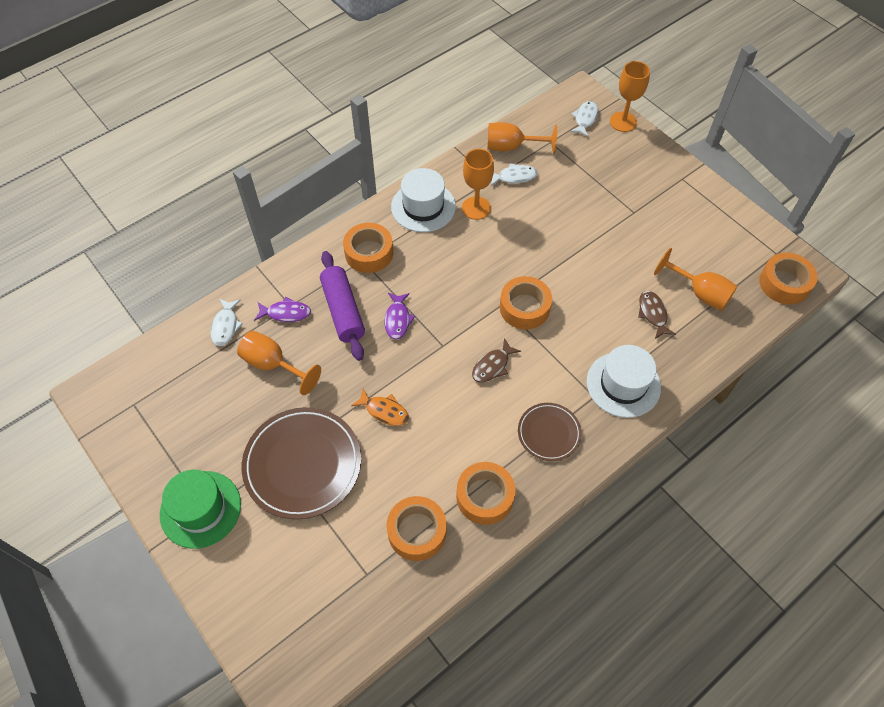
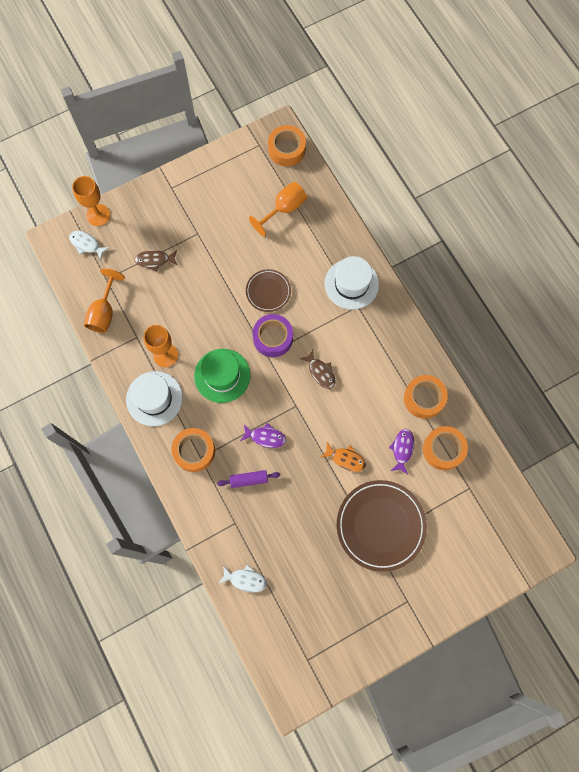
camera: 80 degrees left, 15 degrees up
(200, 509) = (406, 606): green hat -> green hat (222, 375)
(273, 365) = (290, 541): orange goblet -> none
(286, 313) = (242, 527): purple fish -> purple fish (402, 449)
(343, 311) = (249, 479): purple rolling pin -> purple rolling pin, size x0.57
(384, 411) = (346, 459): orange fish -> orange fish turned 75 degrees clockwise
(514, 177) = (138, 317): white fish -> none
(524, 308) = (273, 338): orange tape -> purple tape
(549, 433) = (382, 344): brown plate -> brown plate (268, 291)
(652, 314) = (296, 247): brown fish -> brown fish (154, 260)

